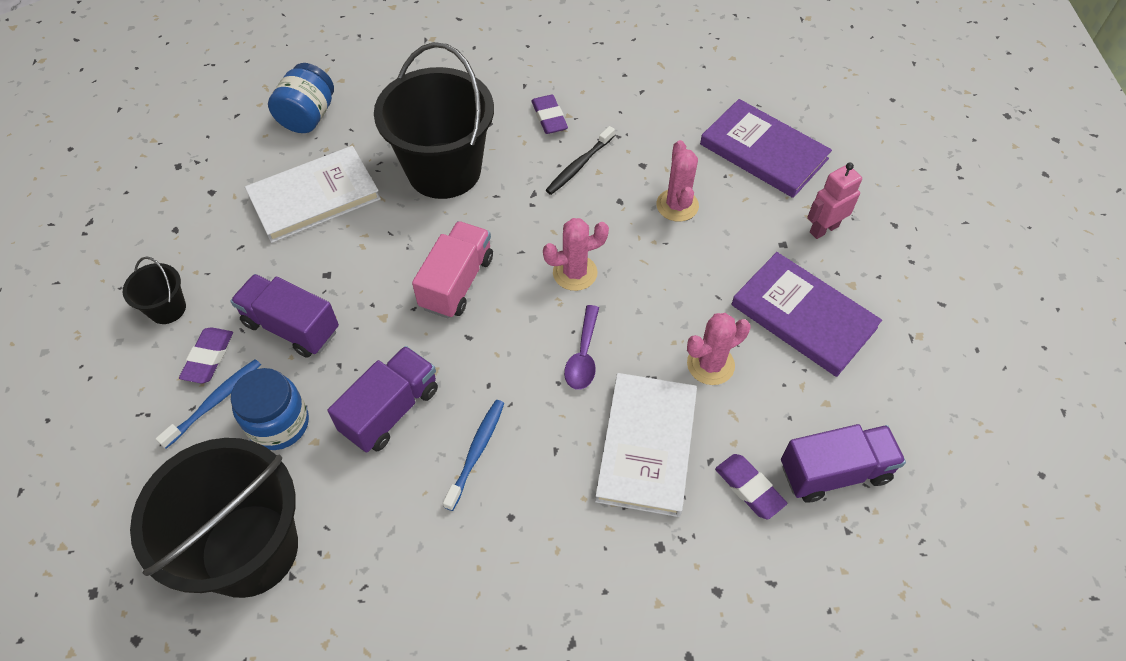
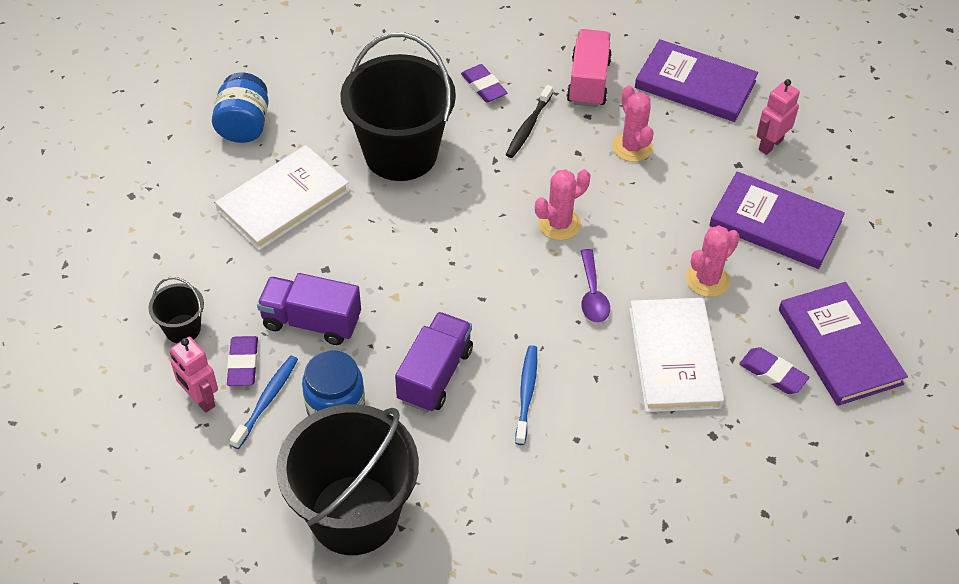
camera: 15 degrees left, 5 degrees down
(153, 386) = (200, 399): none -> pink robot
(457, 282) = (453, 253): pink truck -> pink truck (588, 82)
(834, 472) = (839, 346): purple truck -> purple book

